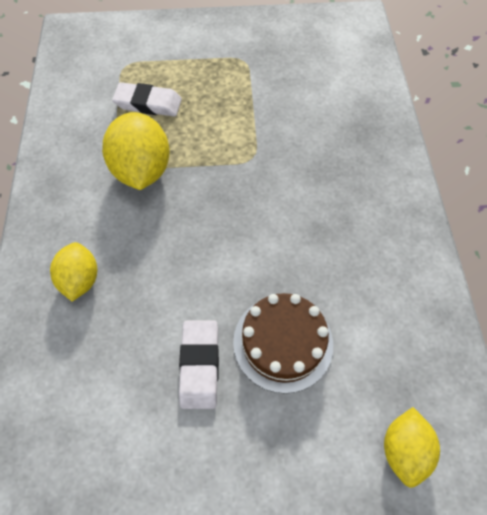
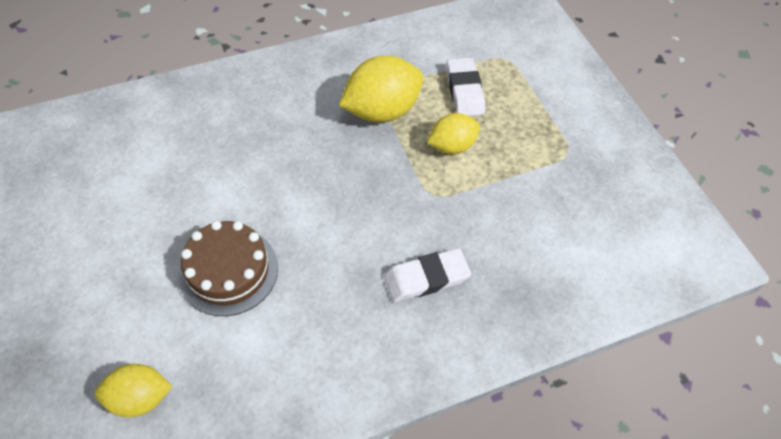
camera: 70 degrees right, 5 degrees down
(80, 279) = (254, 105): yellow lemon -> yellow lemon (452, 146)
(200, 365) = (193, 211): white eraser -> white eraser (426, 278)

